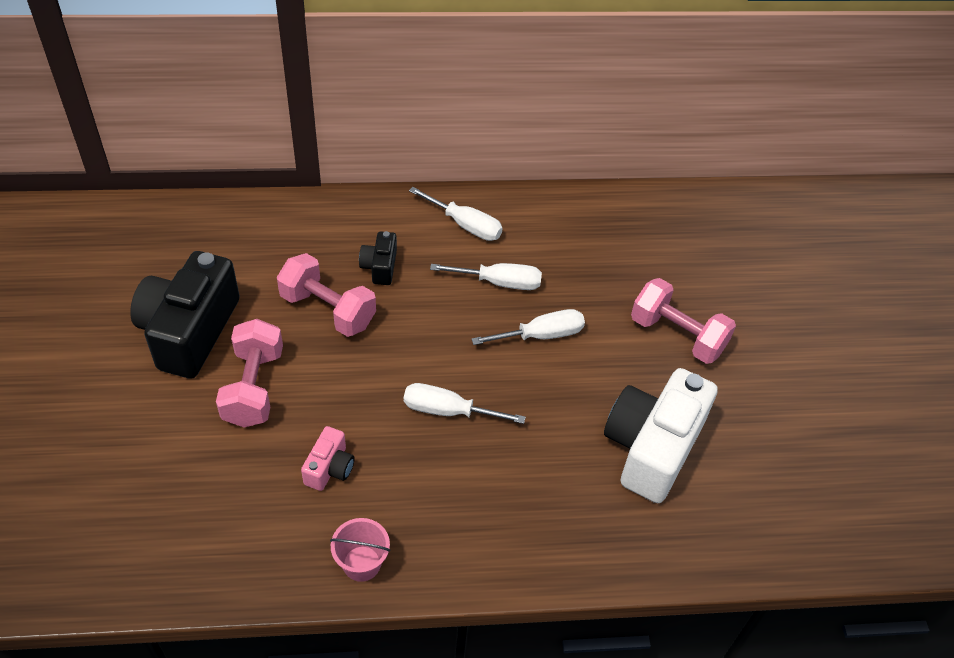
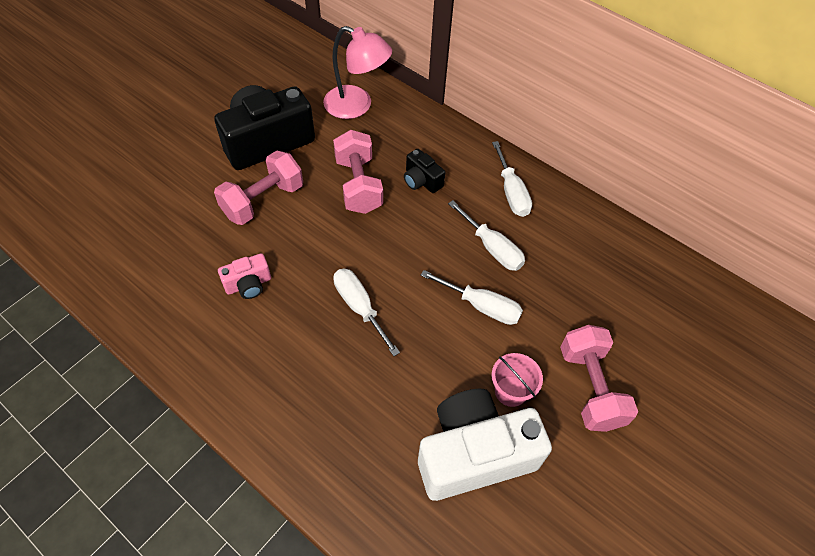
camera: 45 degrees right, 5 degrees up
(241, 238) = (357, 106): none -> pink lamp
(361, 563) = (198, 360): pink bucket -> pink bucket (510, 391)
(380, 267) = (421, 181): black camera -> black camera turned 90 degrees counterclockwise

